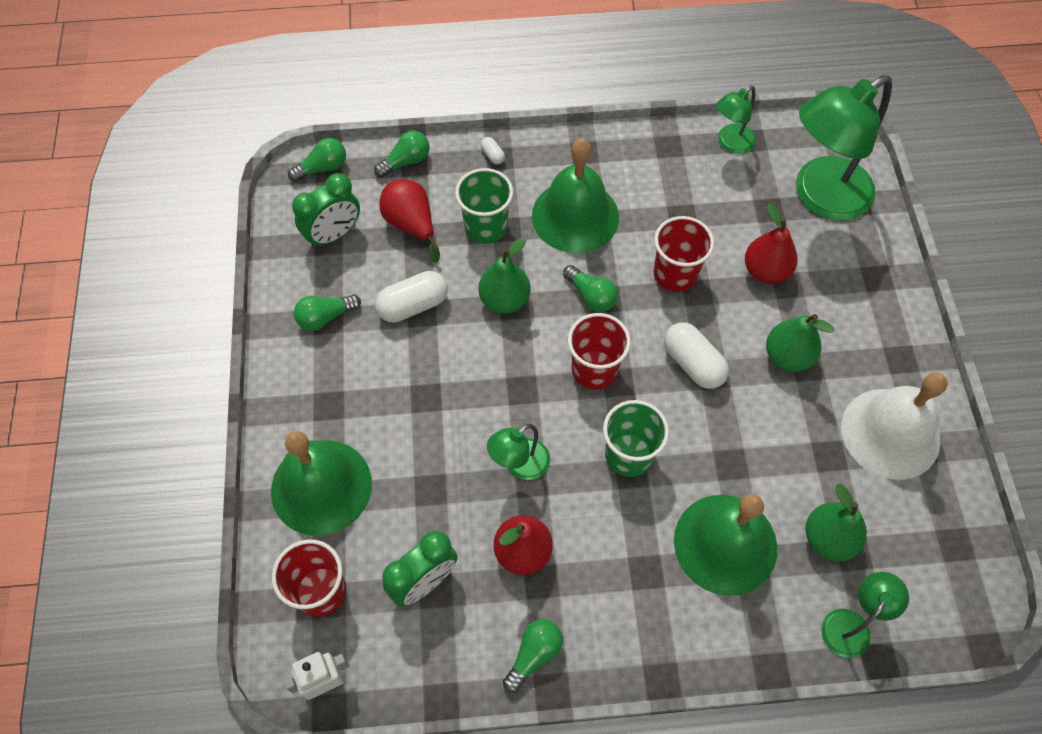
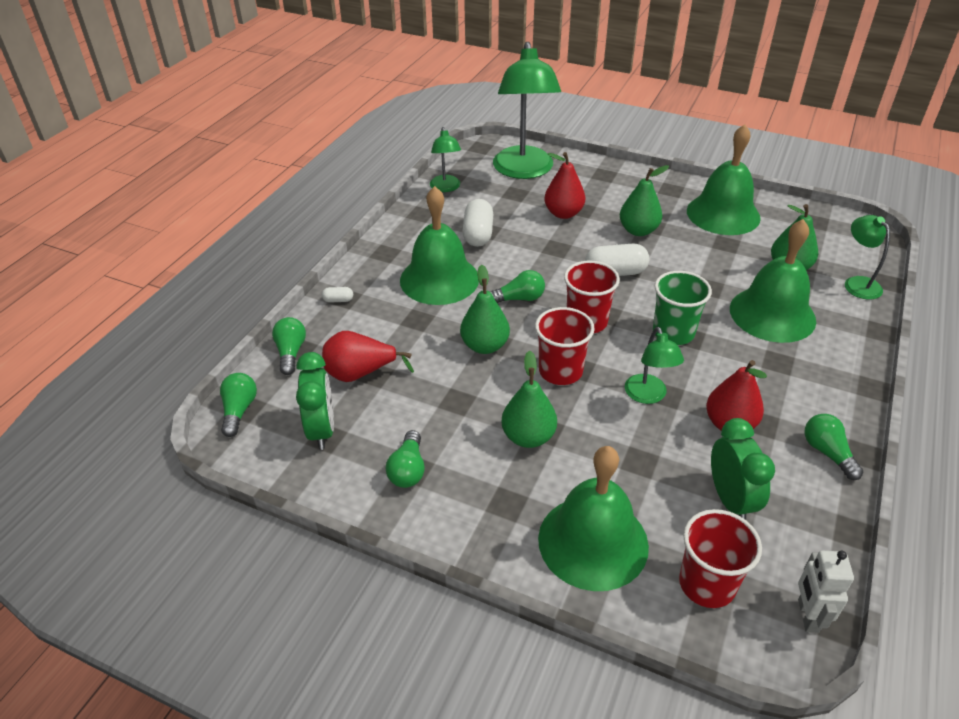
camera: 60 degrees left, 20 degrees down
(410, 388) = (528, 437): none -> green pear
(413, 305) = (445, 403): white capsule -> white capsule (478, 234)
(486, 227) = (404, 330): green cup -> none
(675, 274) = (533, 252): red cup -> red cup (560, 371)
(890, 433) = (723, 214): white bell -> green bell

